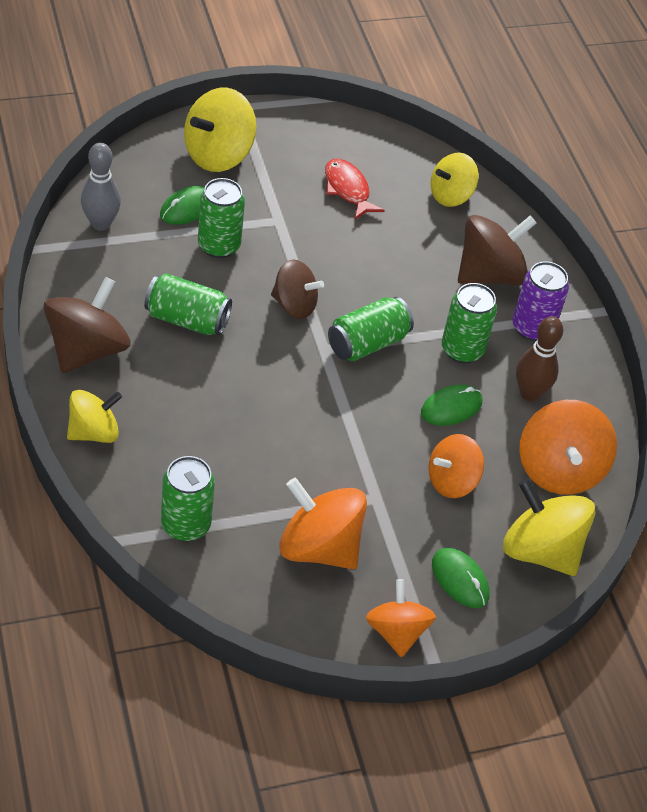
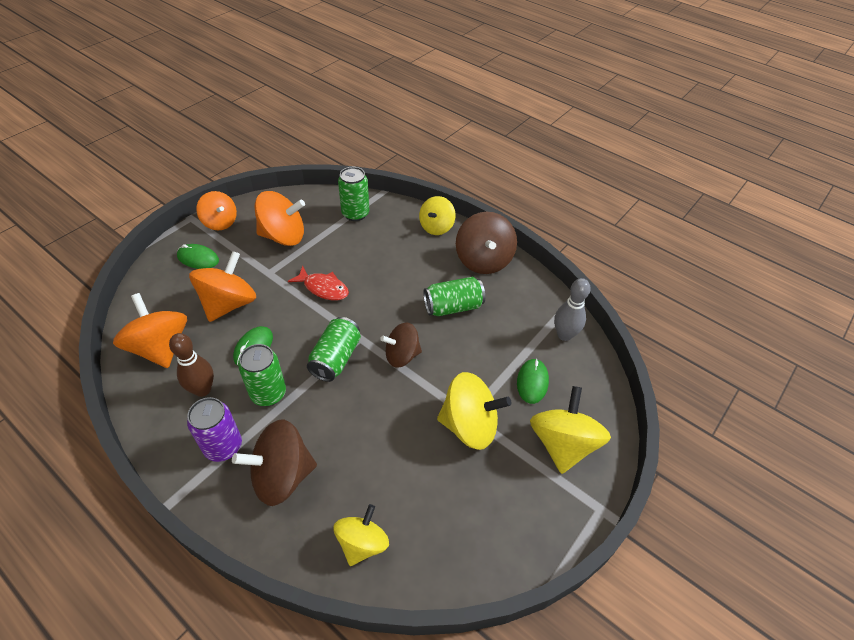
camera: 150 degrees right, 0 degrees up
(219, 246) = (485, 367): green can -> none
(347, 189) = (447, 483): red fish -> red fish (323, 288)
(451, 481) = (229, 304): orange spinning top -> orange spinning top, size x1.52
(489, 274) = (282, 476): brown spinning top -> brown spinning top turned 45 degrees clockwise
(540, 550) = (156, 295): yellow spinning top -> yellow spinning top (469, 425)

